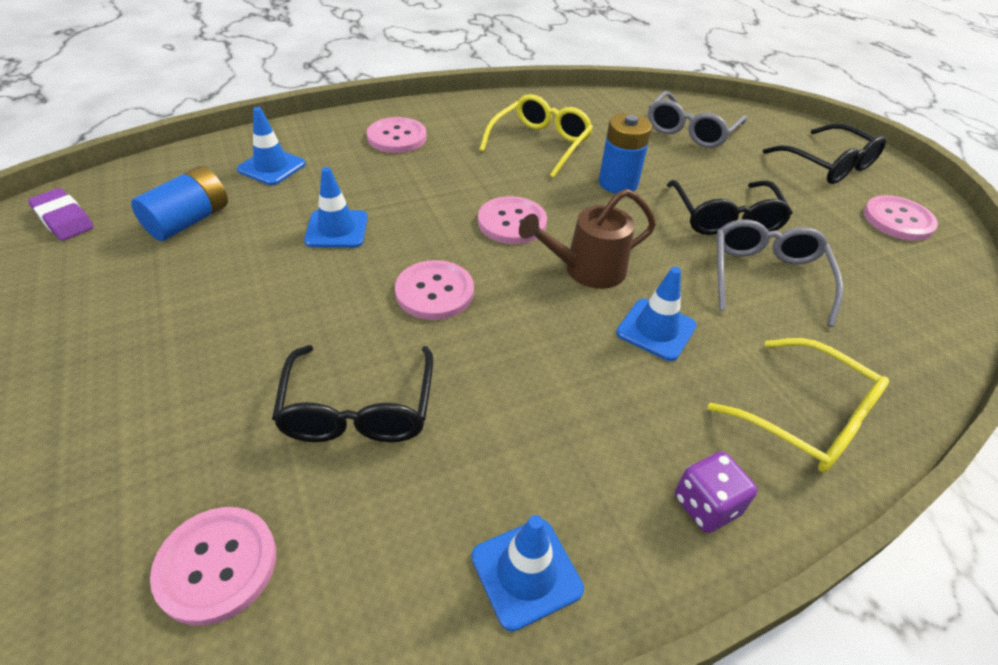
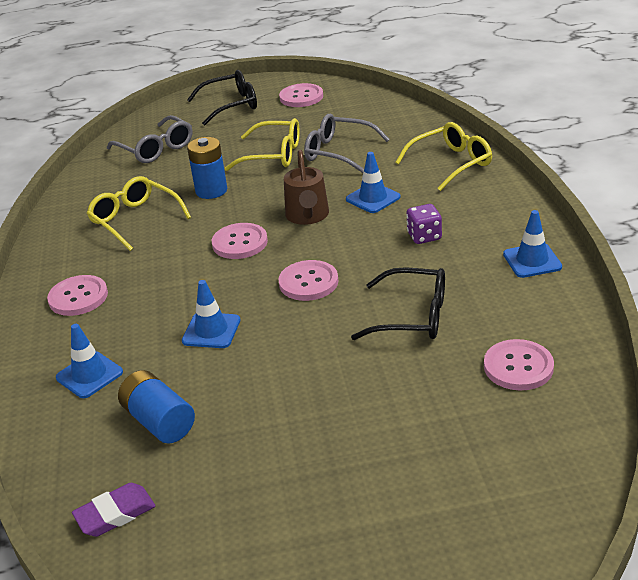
camera: 70 degrees left, 10 degrees down
(706, 505) = (500, 203): purple dice -> purple dice (424, 236)
(724, 217) = (272, 155): black glasses -> yellow glasses

